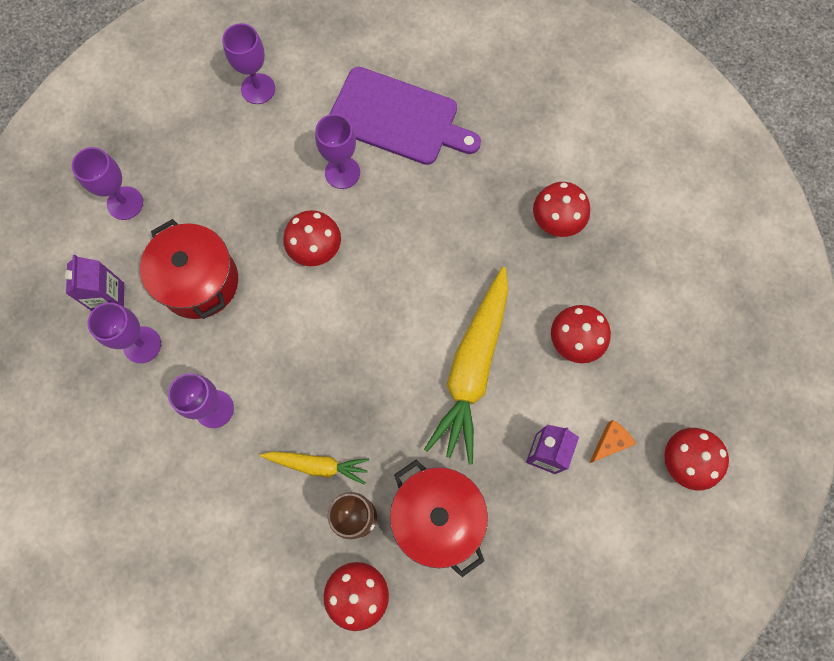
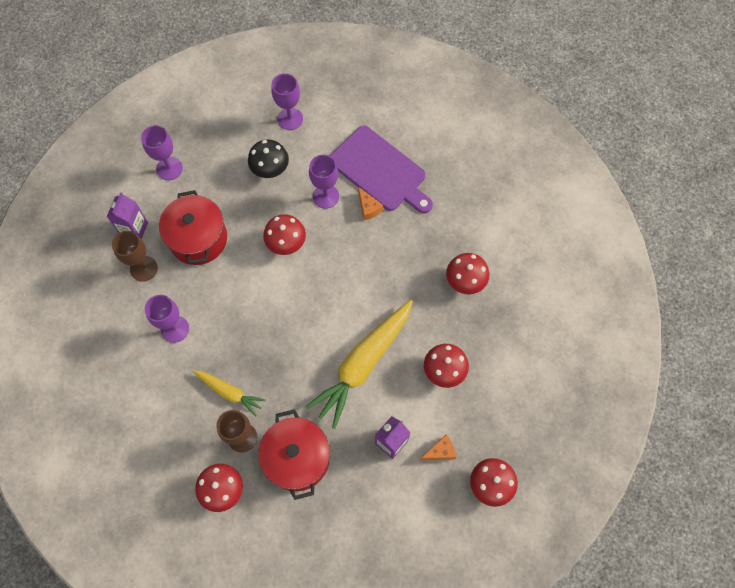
camera: 20 degrees right, 5 degrees down
(142, 345) = (143, 268): purple goblet -> brown goblet
(257, 161) = (270, 169): none -> black mushroom
(402, 170) = (368, 208): none -> orange cheese

